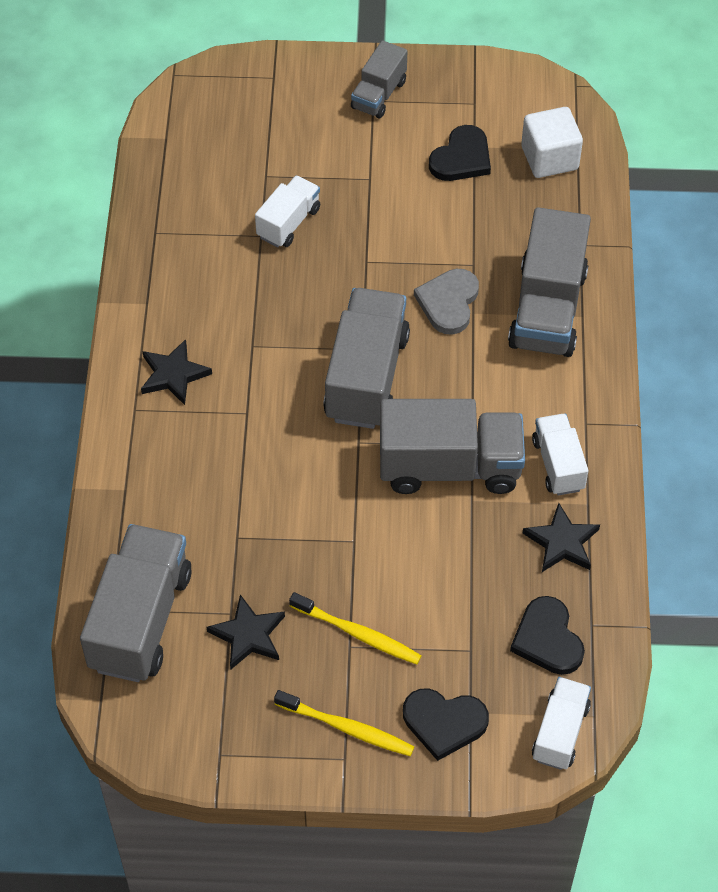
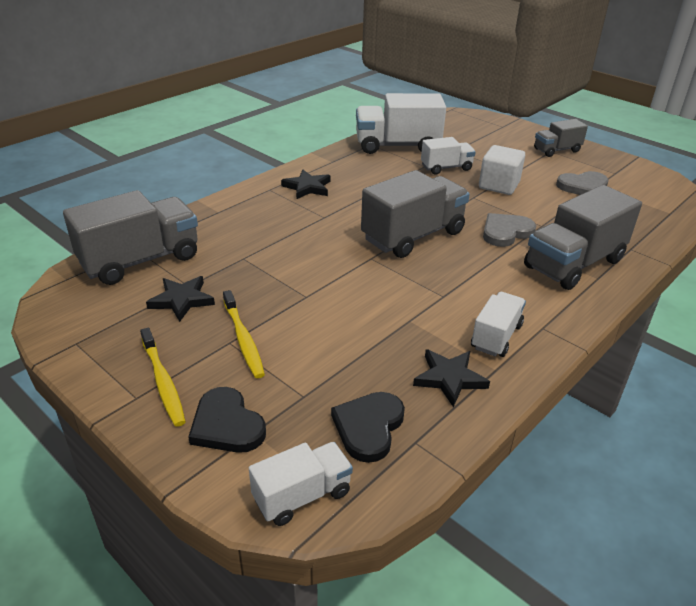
camera: 40 degrees right, 20 degrees down
(190, 214) = (397, 146): none -> white truck
(449, 466) = (415, 297): grey truck -> none
(461, 158) = (583, 187): black heart -> grey heart
(549, 158) = (645, 208): white cube -> white cube (499, 185)

